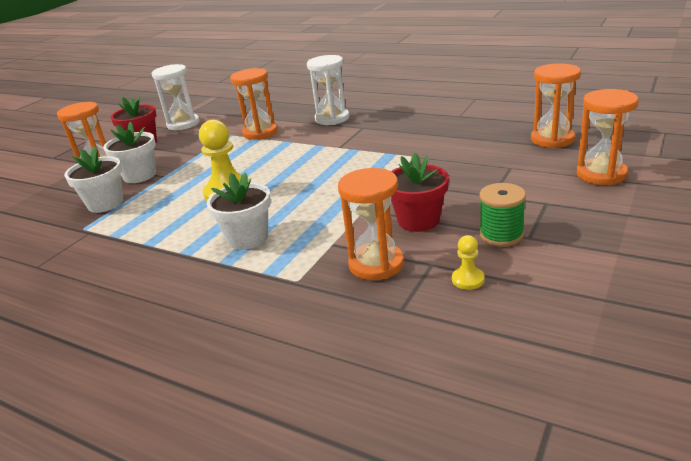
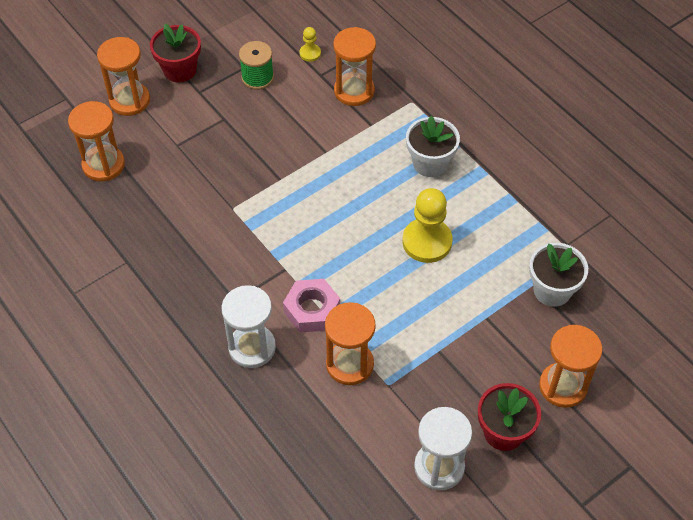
camera: 160 degrees left, 25 degrees up
(140, 175) = (513, 334): white flower pot -> none
(303, 140) = (312, 310): none -> pink nut
(418, 220) = (297, 118): red flower pot -> red flower pot (180, 70)

